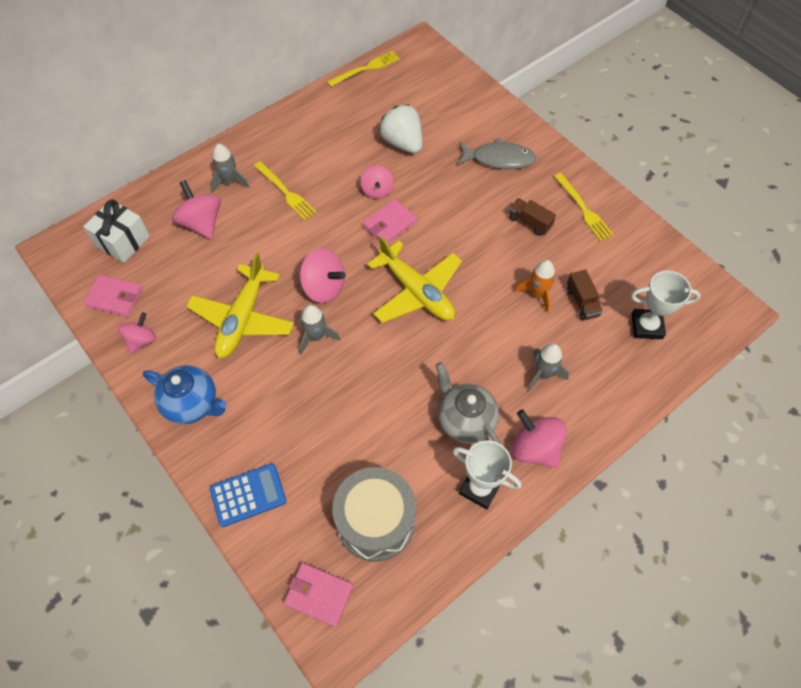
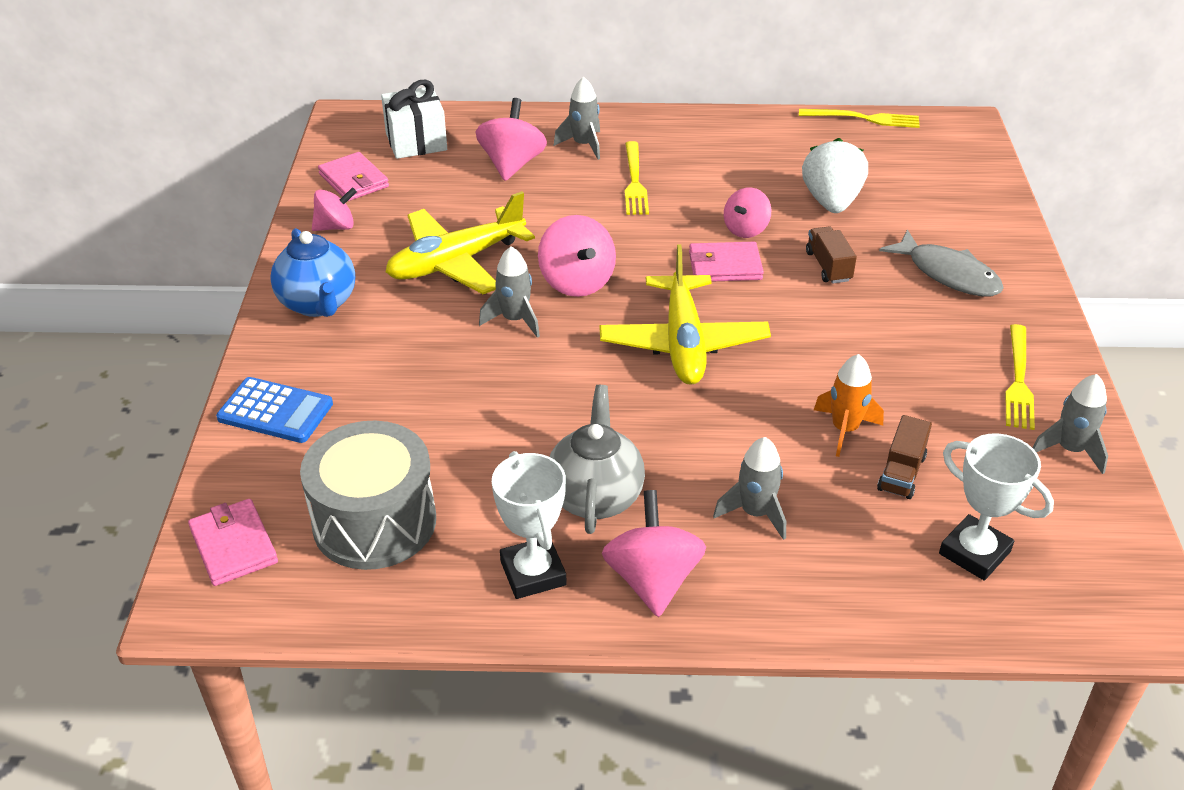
camera: 40 degrees right, 20 degrees down
(529, 222) = (919, 355): brown truck -> brown truck (828, 266)
(636, 237) = (1070, 450): none -> grey rocket

